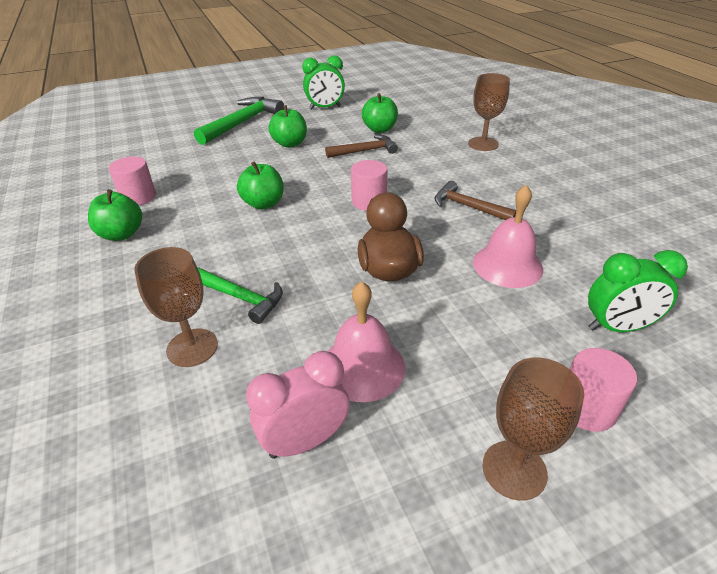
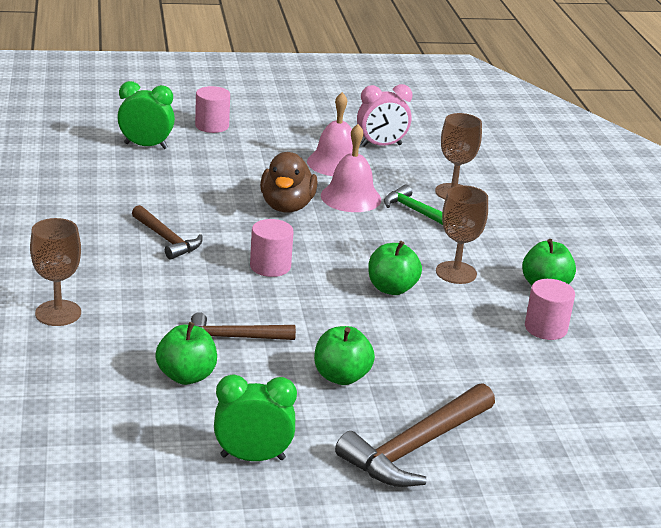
camera: 170 degrees left, 10 degrees down
(243, 123) = (415, 447): green hammer -> brown hammer
(507, 265) = (182, 189): pink bell -> pink bell (351, 197)
(514, 470) = (273, 119): brown goblet -> brown goblet (456, 273)

